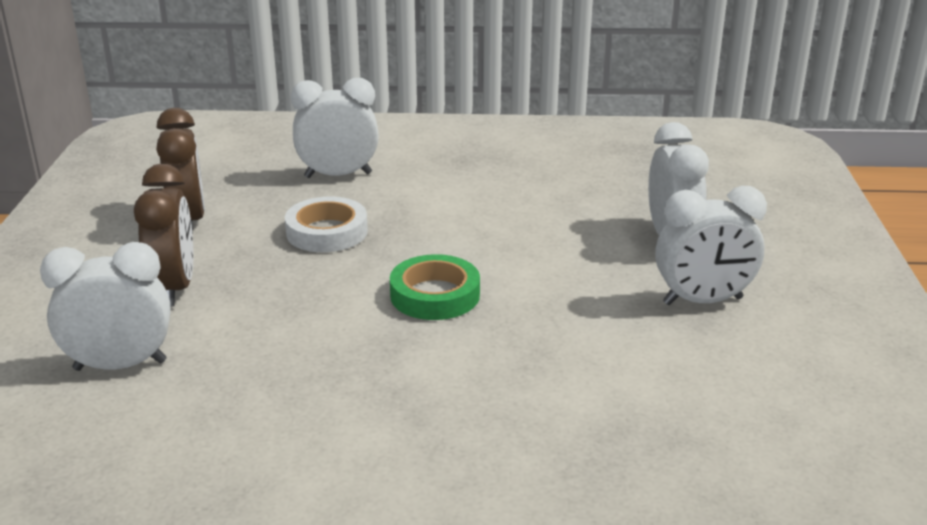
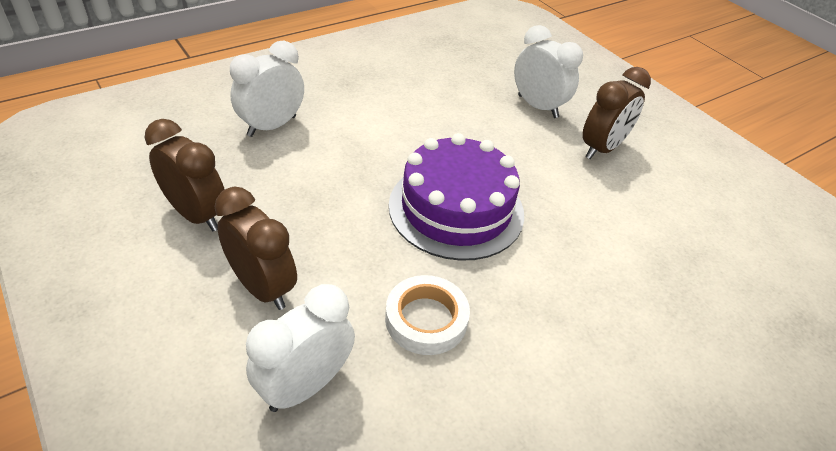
camera: 40 degrees left, 15 degrees up
(327, 232) = (322, 183): white tape -> white tape (426, 319)
(435, 295) = (456, 209): green tape -> purple cake
(703, 301) = (602, 148): white clock -> brown clock

